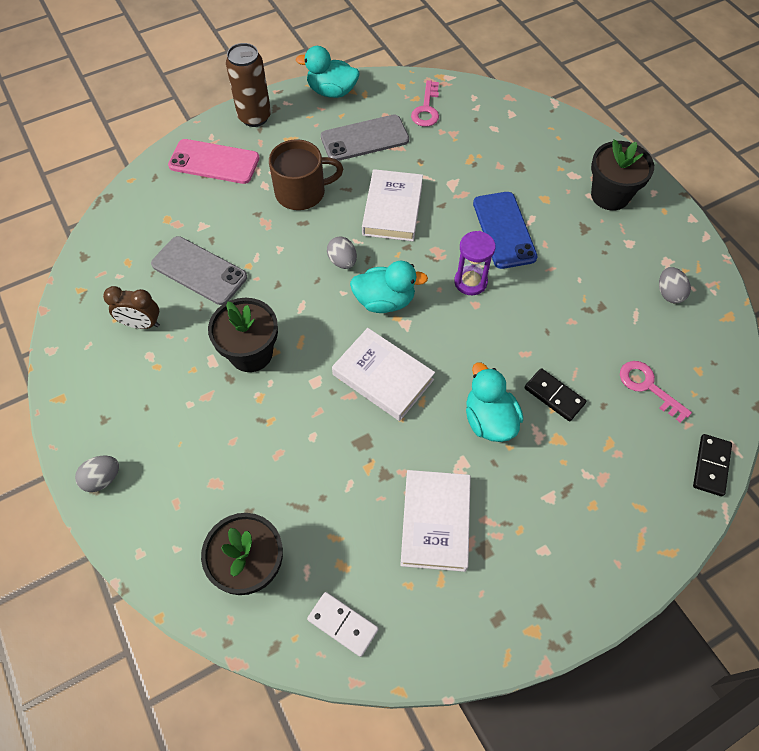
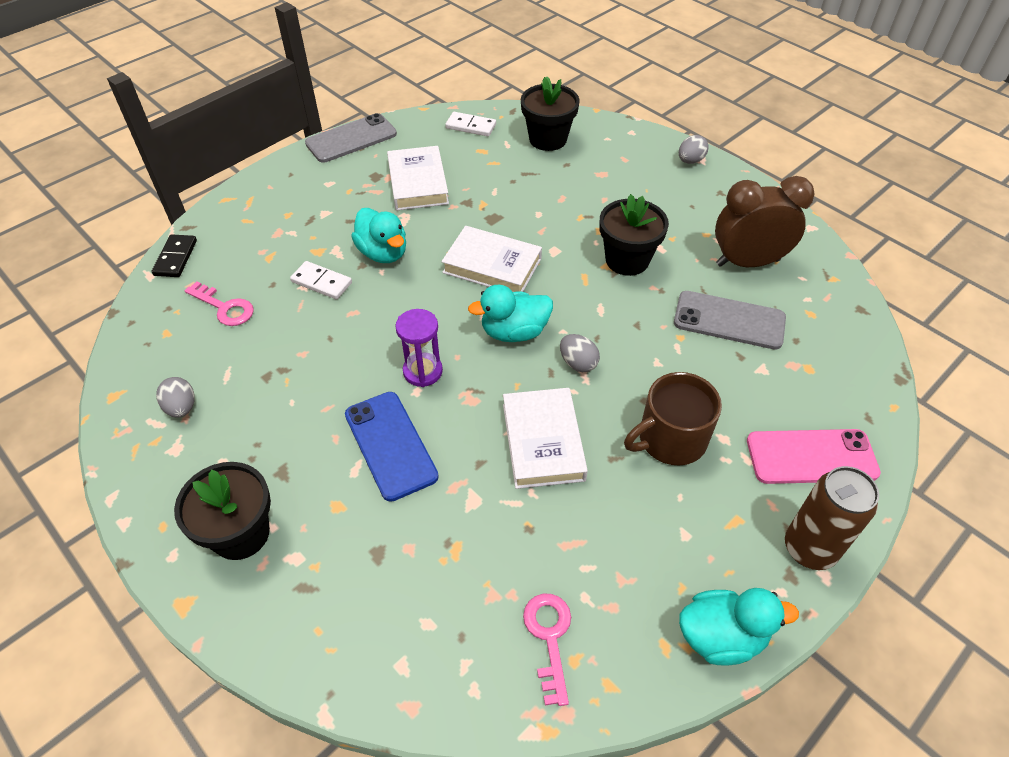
camera: 165 degrees right, 10 degrees down
(141, 324) = (747, 262): brown clock -> brown clock, size x1.72
(364, 139) = (625, 549): grey phone -> grey phone (351, 139)
(554, 396) = (321, 282): black domino -> white domino

